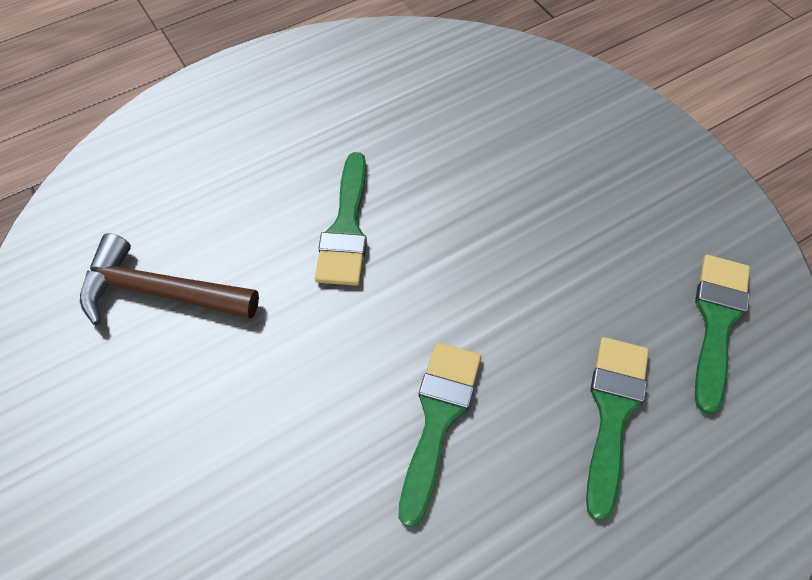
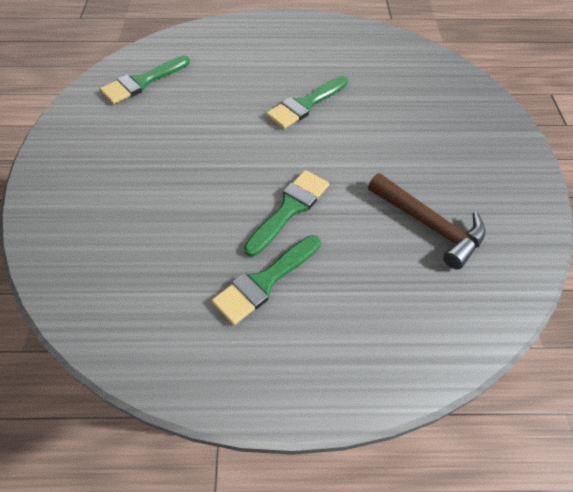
camera: 150 degrees left, 5 degrees down
(612, 412) = (226, 75): green brush -> green brush (264, 281)

